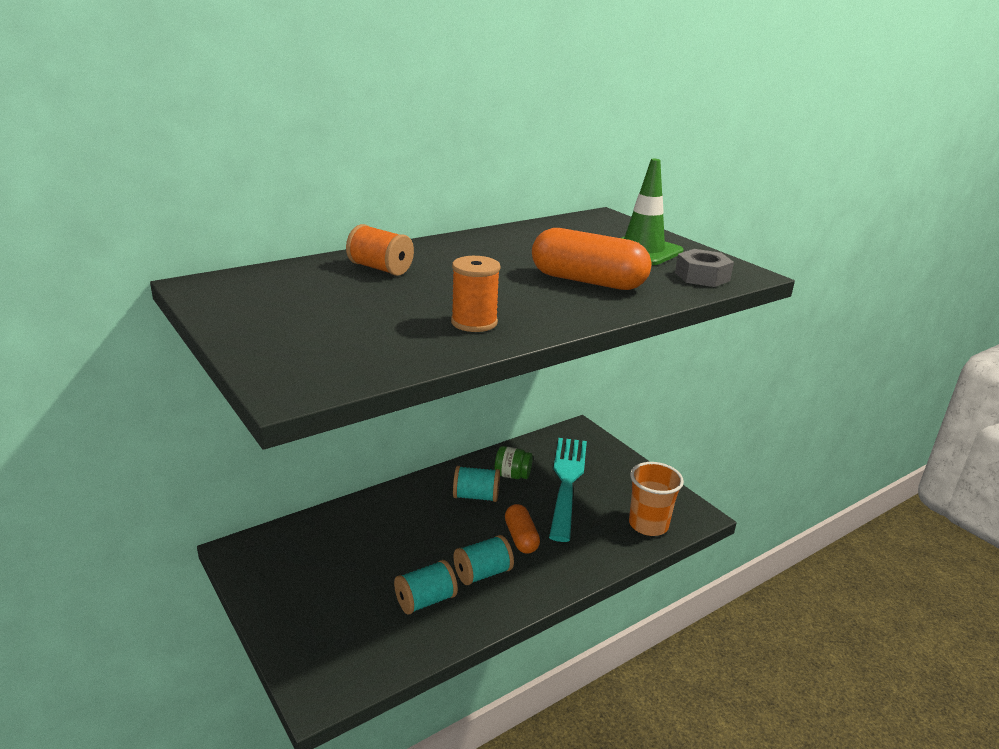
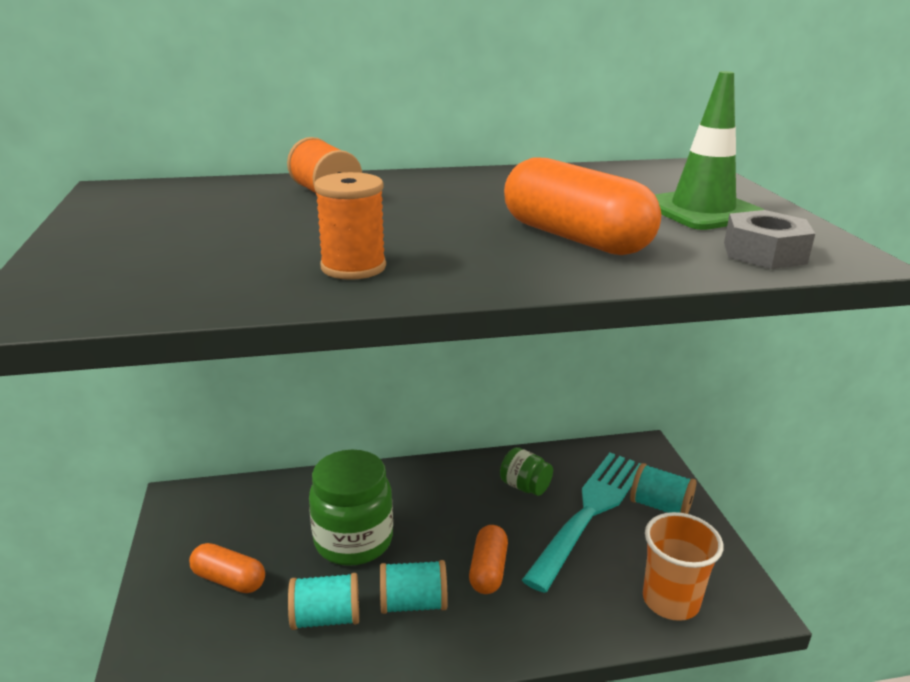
camera: 25 degrees right, 0 degrees up
(330, 597) = (229, 579): none -> orange capsule
(409, 544) = (353, 540): none -> green jar
(476, 496) = (465, 502): turquoise spool -> turquoise spool (660, 506)

